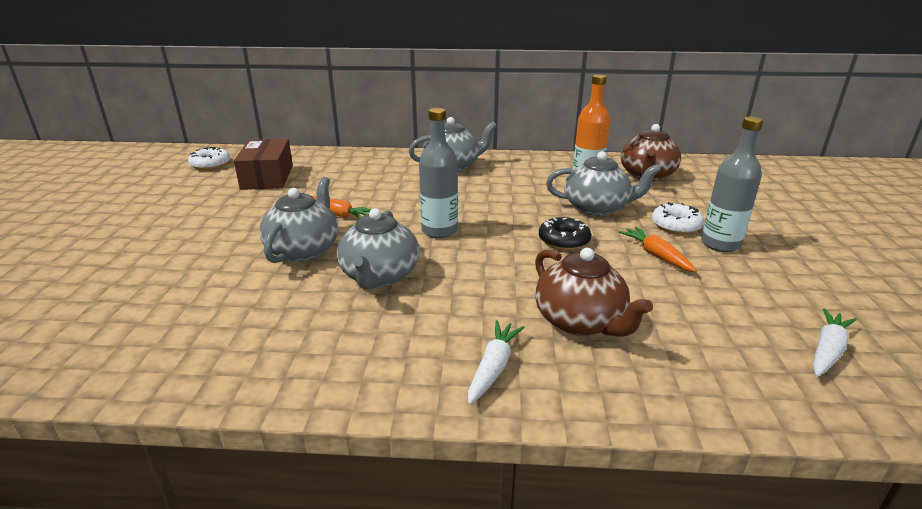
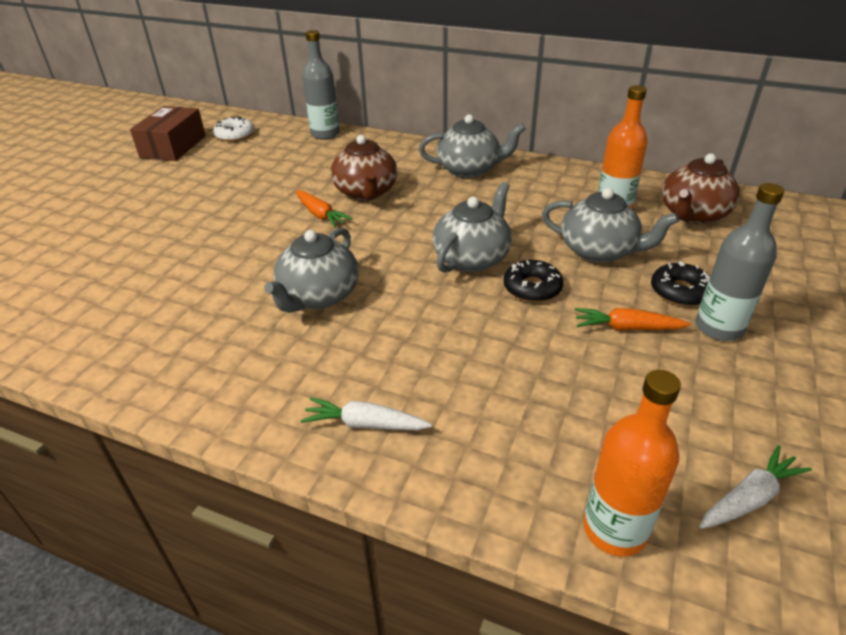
camera: 20 degrees right, 10 degrees up
(267, 177) = (278, 158): brown box -> brown box (173, 146)
(304, 249) = (267, 251): grey teapot -> grey teapot (472, 258)
(439, 230) = (407, 252): grey bottle -> grey bottle (325, 134)
(493, 367) = (365, 424): white carrot -> white carrot turned 120 degrees counterclockwise
(580, 321) = (485, 393): brown teapot -> brown teapot (366, 192)
(656, 255) = (627, 328): orange carrot -> orange carrot turned 75 degrees counterclockwise
(676, 225) = (680, 291): white donut -> black donut
(753, 396) = (614, 529): none -> orange bottle

